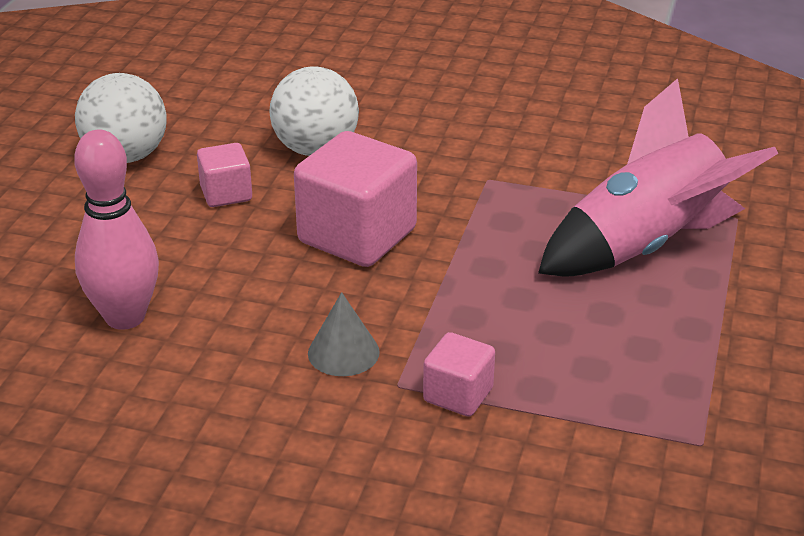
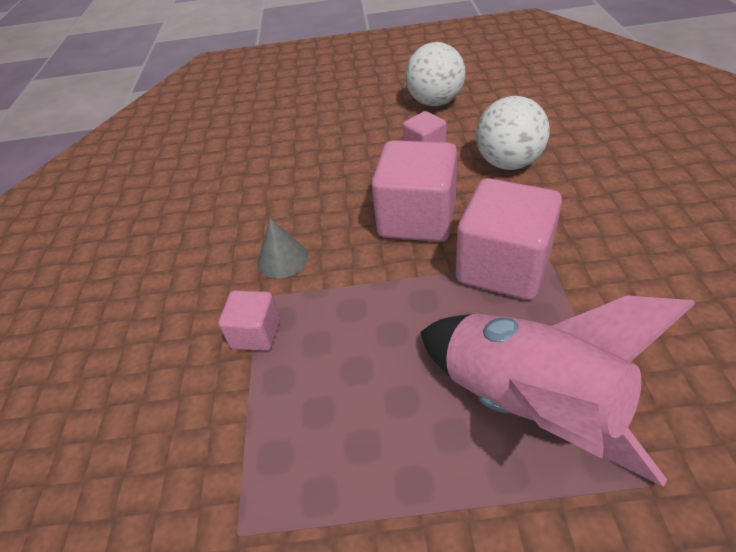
camera: 75 degrees right, 10 degrees up
(125, 317) = (281, 164): pink bowling pin -> none
(477, 206) = (503, 267): none -> pink cube

